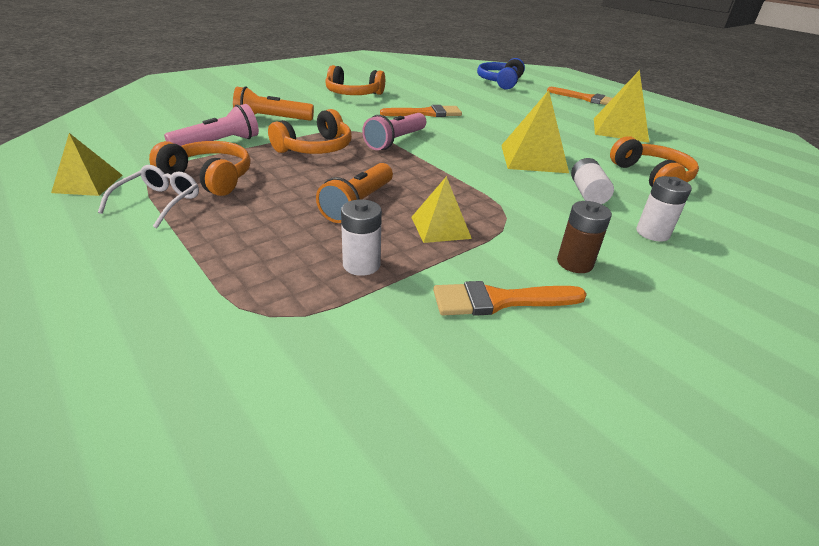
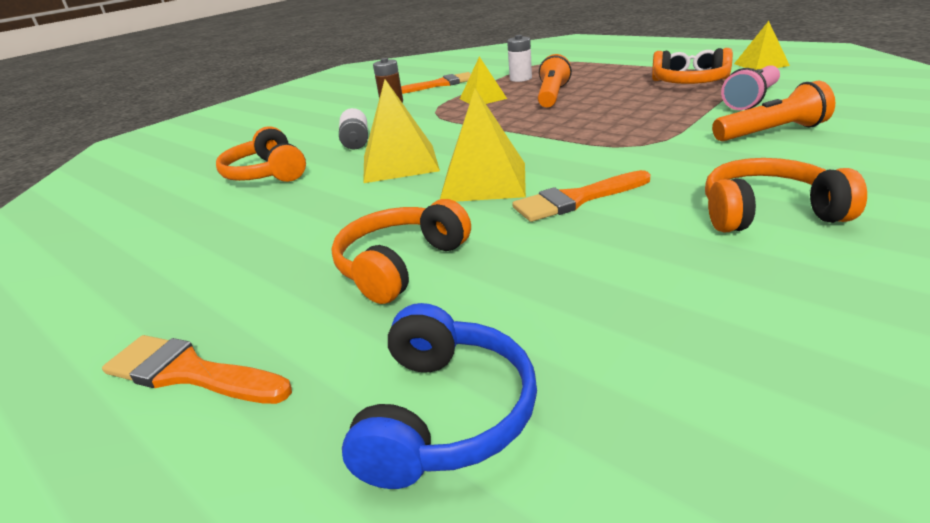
camera: 175 degrees right, 5 degrees down
(315, 148) = (651, 118): orange headphones -> orange headphones (401, 265)
(395, 141) = (576, 144): pink flashlight -> none
(620, 130) = (222, 251): yellow pyramid -> yellow pyramid (483, 181)
(652, 233) = (321, 127): white battery -> none

